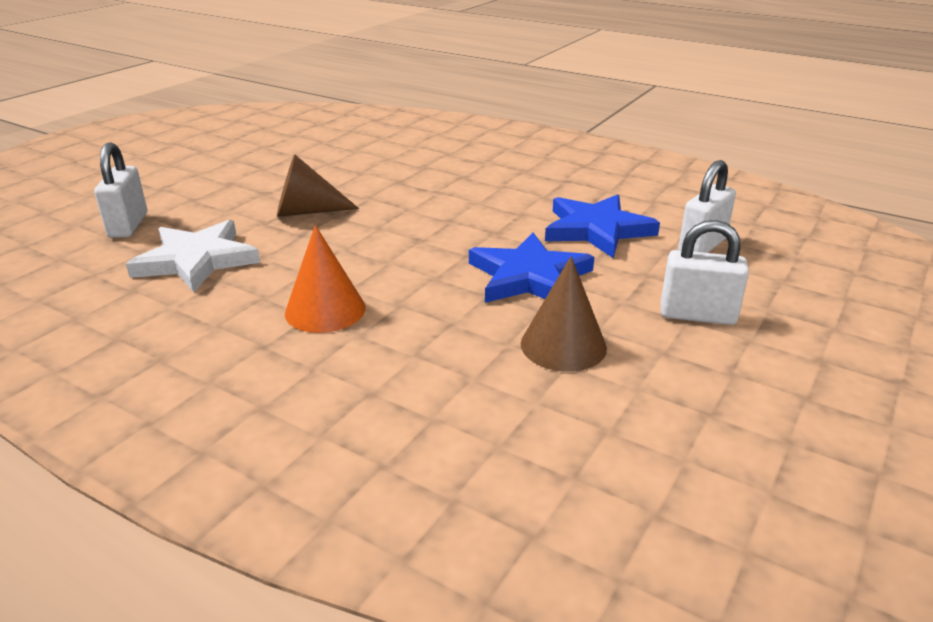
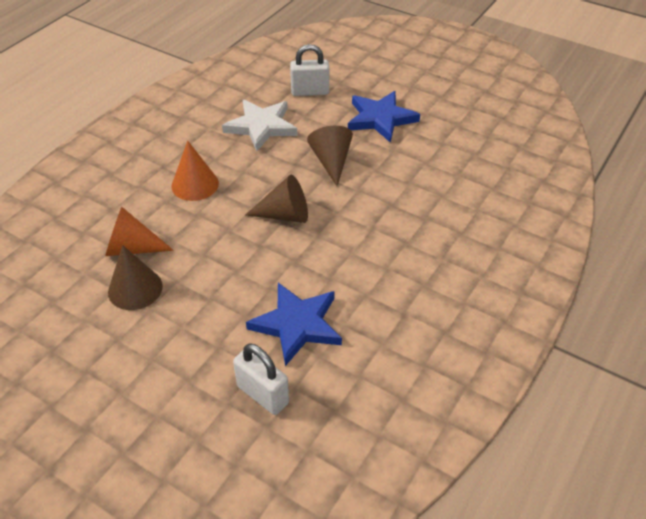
camera: 90 degrees right, 15 degrees up
(409, 239) = (285, 215): none -> brown cone
(474, 357) = (132, 248): none -> orange cone
(529, 277) = (223, 277): blue star -> blue star (380, 118)
(697, 315) = (155, 367): white padlock -> none

